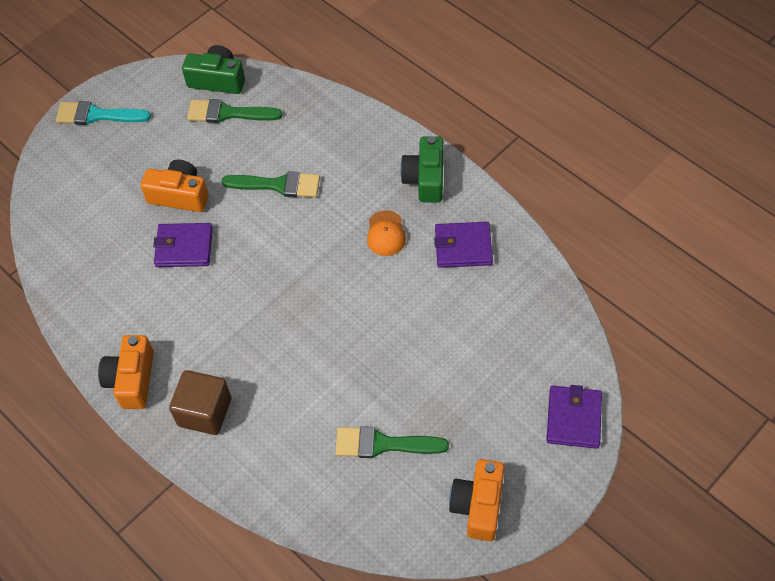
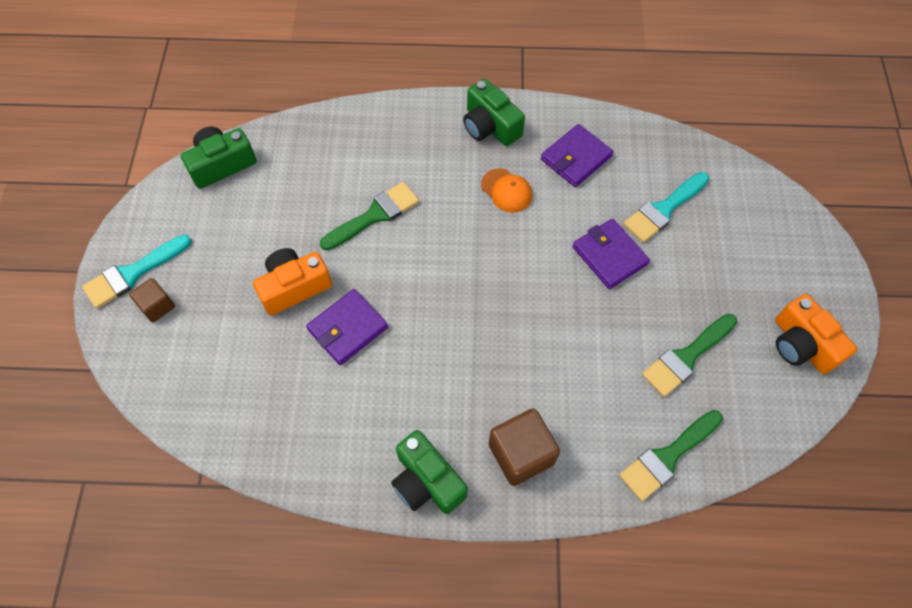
camera: 45 degrees left, 5 degrees up
(90, 147) = (157, 306): none -> brown cube
(132, 379) = (426, 481): orange camera -> green camera
(228, 113) = (263, 186): green brush -> green brush (667, 457)
(486, 332) = (663, 209): none -> turquoise brush
(573, 418) = (789, 225): purple wallet -> purple wallet (609, 255)

